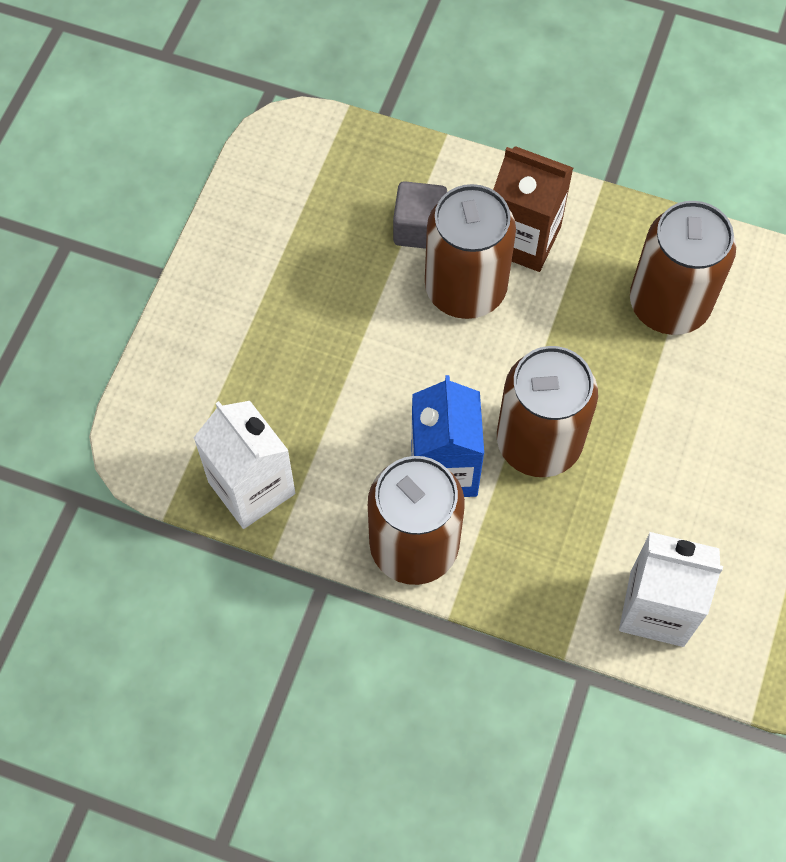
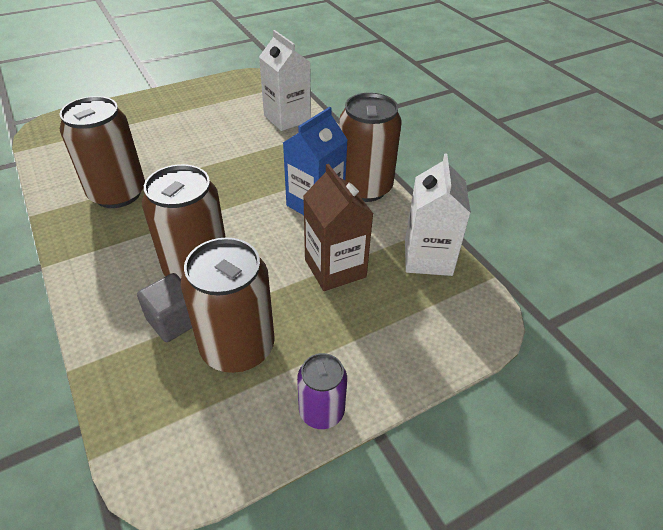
camera: 140 degrees left, 20 degrees down
(219, 253) = (321, 411): none -> purple can
(523, 239) = (130, 270): brown carton -> brown carton (335, 268)
(538, 442) = (258, 186): brown can -> brown can (237, 347)

